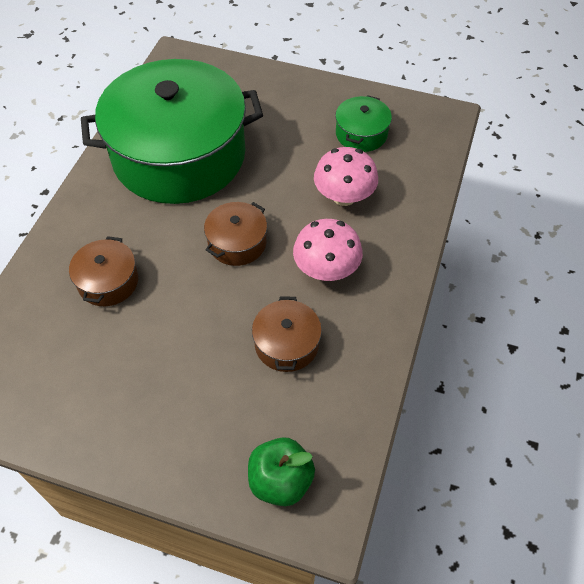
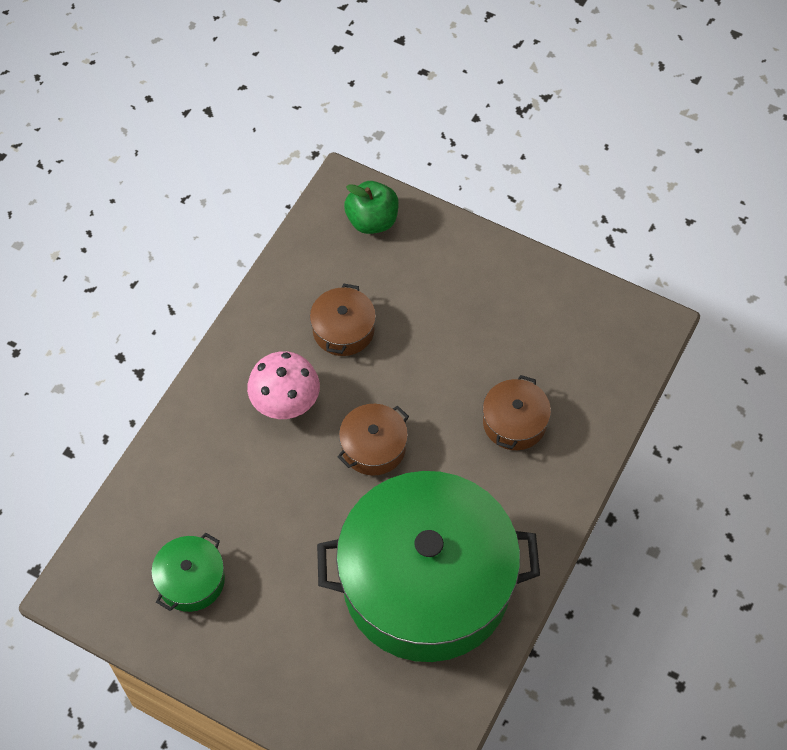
camera: 170 degrees left, 5 degrees up
(344, 196) = (240, 489): pink mushroom -> none

